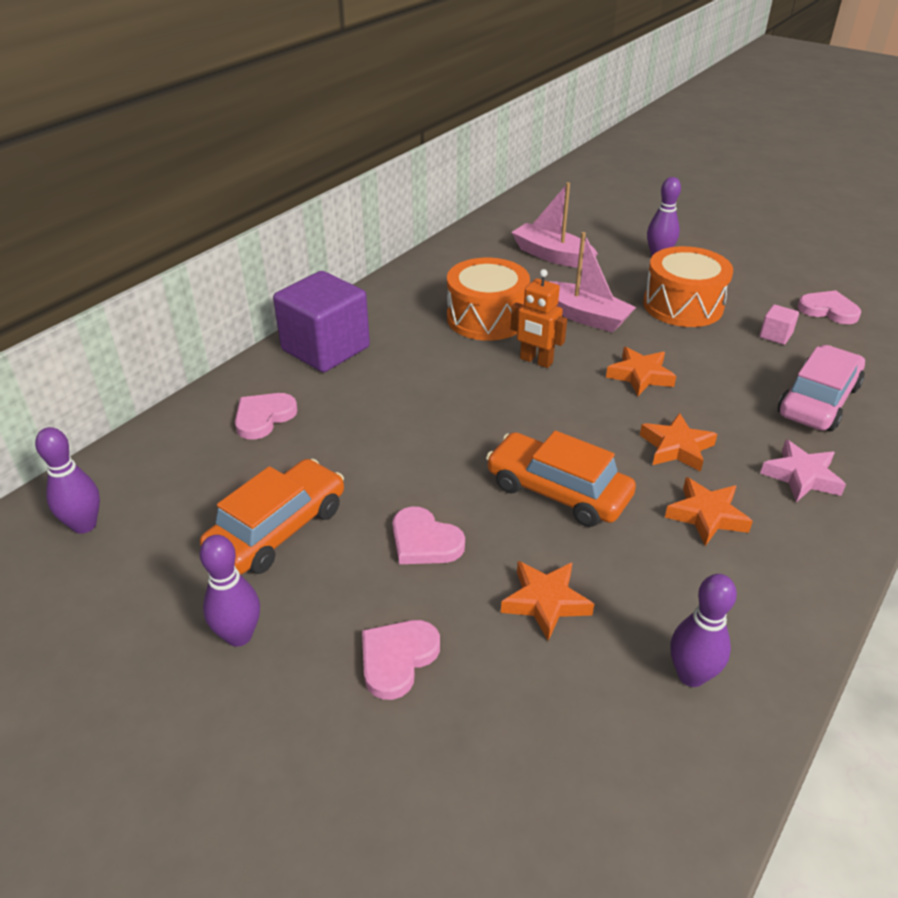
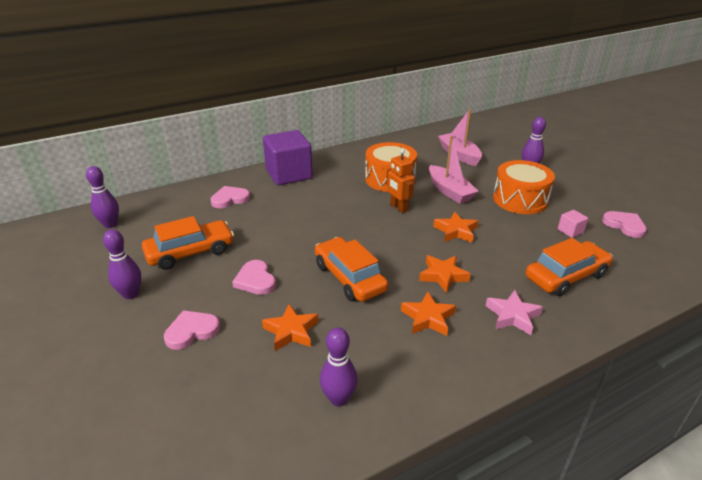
camera: 25 degrees right, 5 degrees down
(818, 401) = (566, 276): pink car -> orange car

